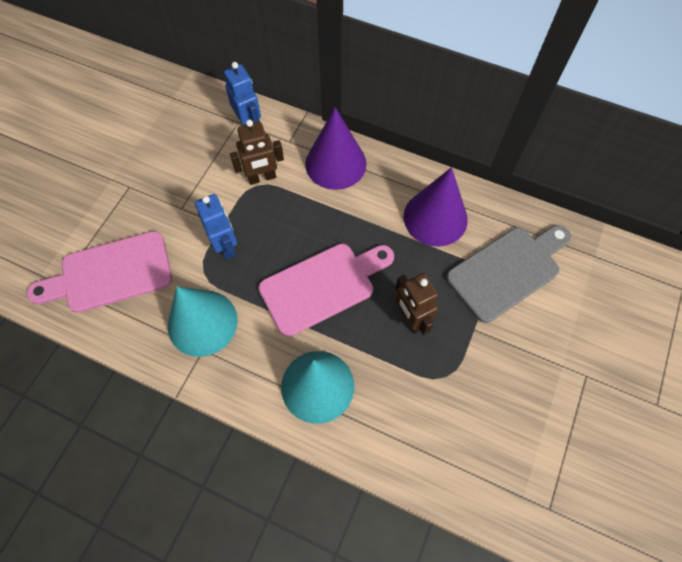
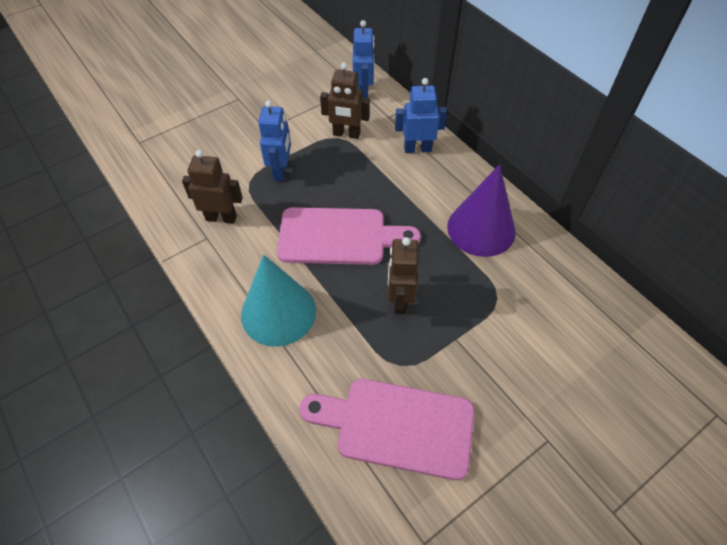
camera: 30 degrees right, 10 degrees down
(110, 273) = (179, 151): pink cutting board -> pink cutting board (397, 426)
(202, 322) = (221, 218): turquoise cone -> brown robot
(335, 163) = (417, 149): purple cone -> blue robot
(507, 270) = (524, 305): grey cutting board -> none

